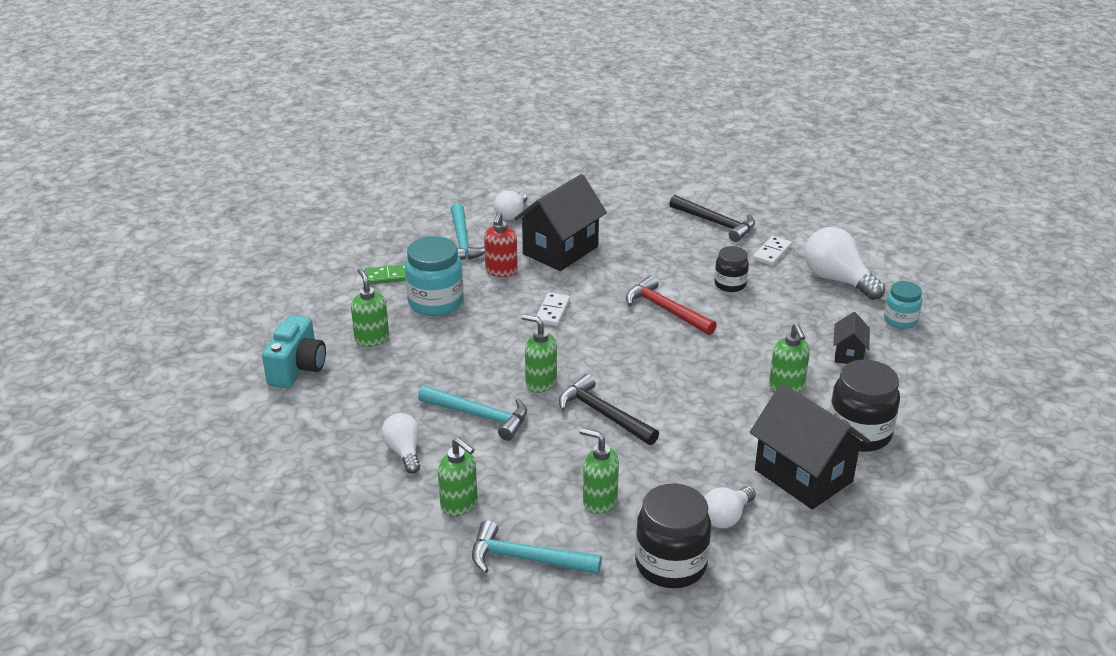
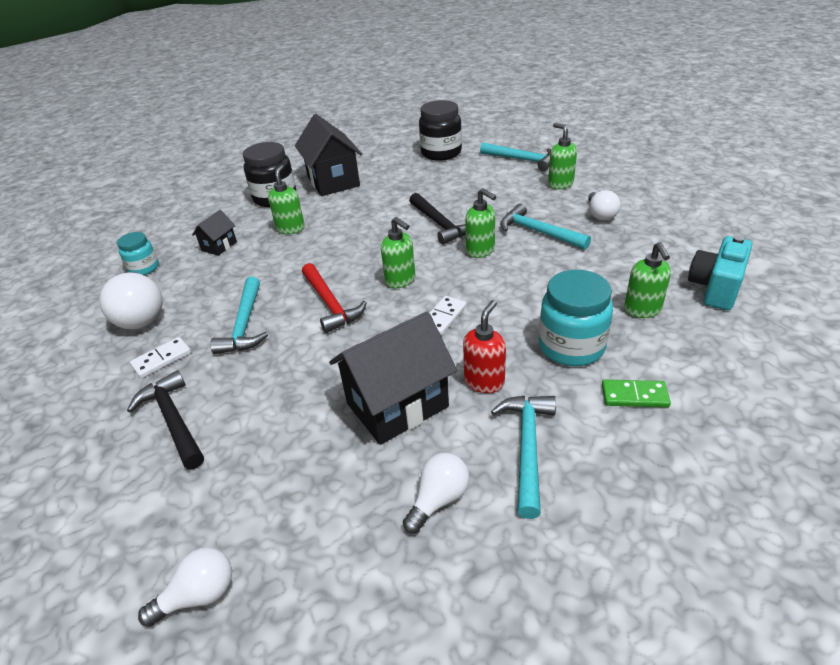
camera: 160 degrees left, 5 degrees up
(599, 501) = (467, 179): green soap dispenser -> green soap dispenser (400, 280)
(726, 517) = (396, 168): white light bulb -> white light bulb (199, 595)
(730, 284) = (245, 324): black jar -> turquoise hammer

